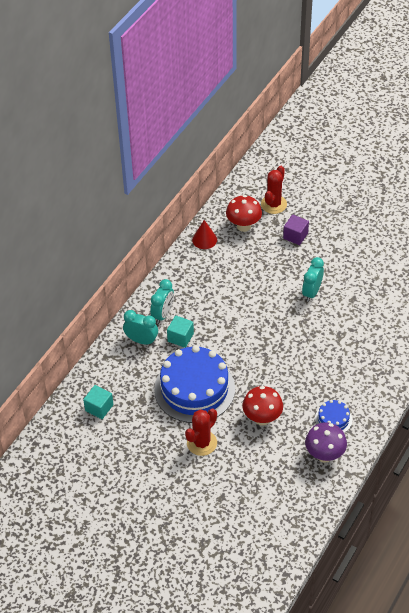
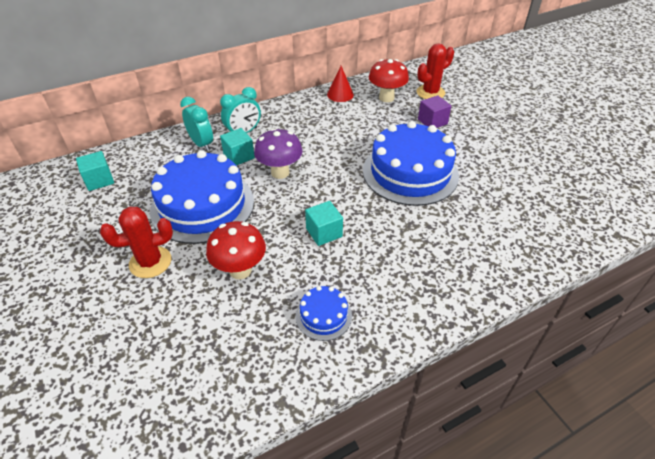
camera: 30 degrees right, 5 degrees down
(291, 367) = (324, 232): none -> turquoise cube
(311, 292) = (410, 172): turquoise clock -> blue cake
(324, 455) = (272, 356): purple mushroom -> purple mushroom (280, 172)

